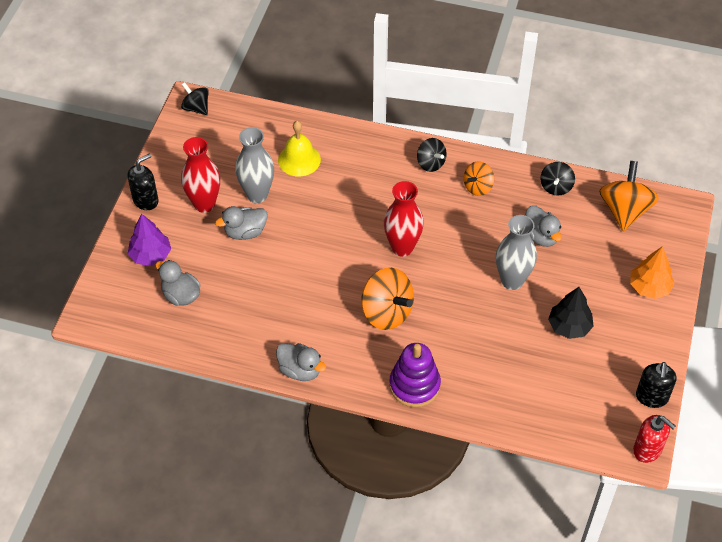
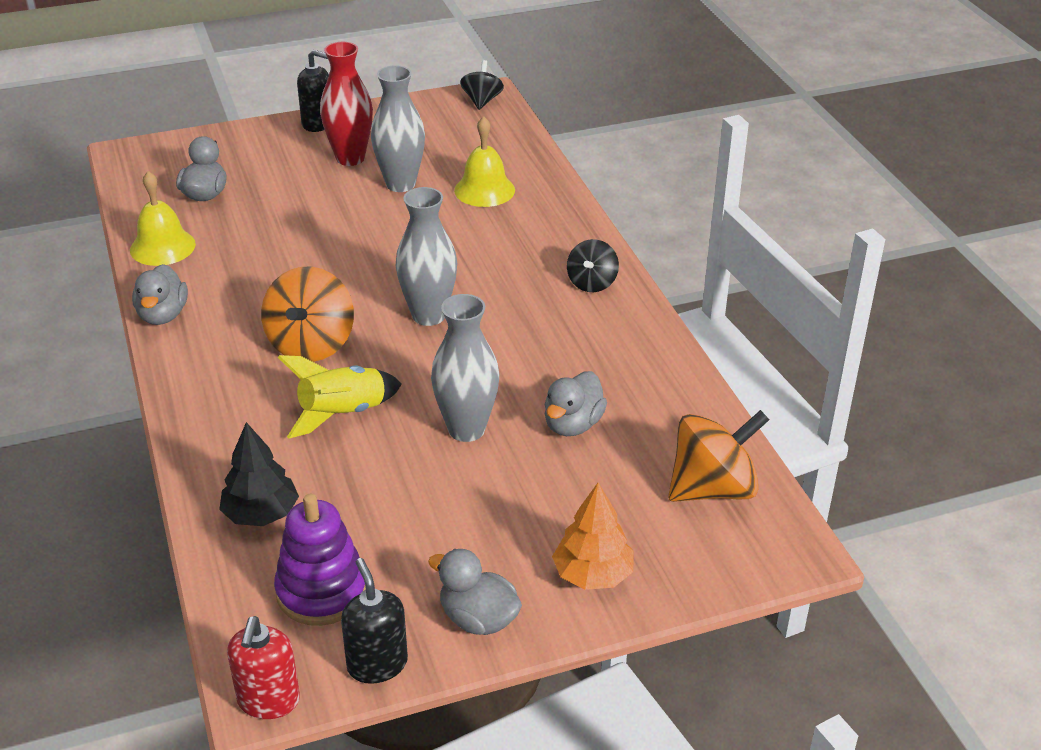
camera: 55 degrees right, 15 degrees down
(150, 255) = (244, 155): purple tree -> none
(224, 341) = (162, 247): none -> yellow bell
(245, 232) = (336, 198): grey duck -> grey duck (478, 619)
(402, 247) = (428, 315): red vase -> grey vase
(414, 385) = (210, 414): purple stacking toy -> purple stacking toy (322, 591)
(459, 326) = (343, 413): none -> yellow rocket
(478, 187) = (597, 336): orange spinning top -> none
(556, 187) = (678, 403): black spinning top -> none
(569, 326) = (436, 517): black tree -> black tree (261, 514)
(651, 397) = (377, 664): black soap dispenser -> black soap dispenser turned 90 degrees clockwise

